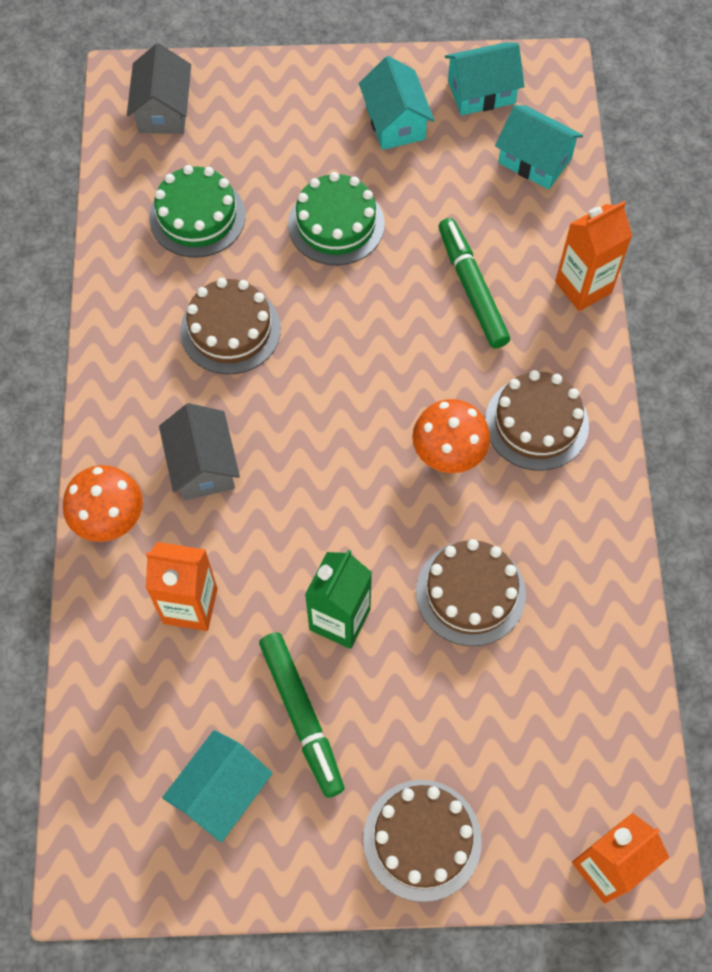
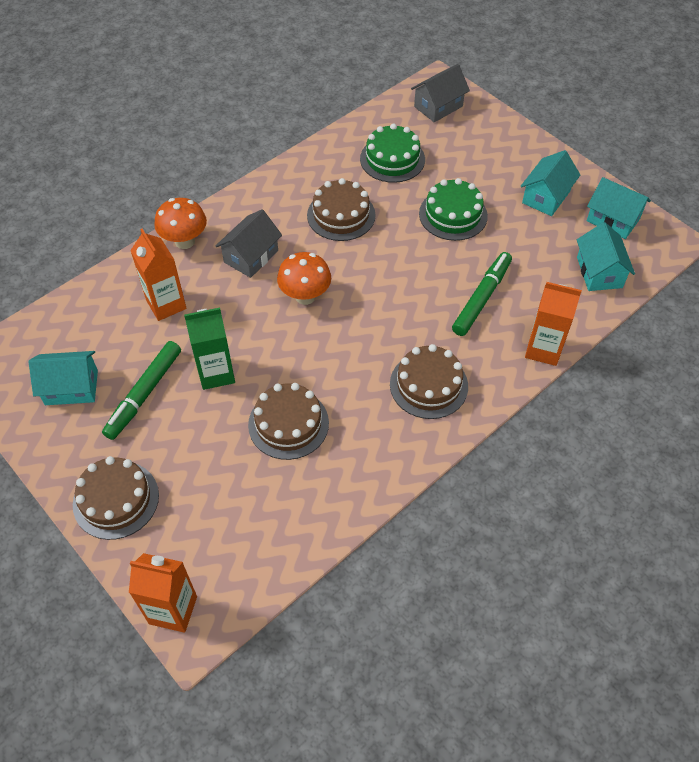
camera: 50 degrees right, 10 degrees down
(448, 454) = (365, 356): orange mushroom -> orange mushroom (305, 296)

